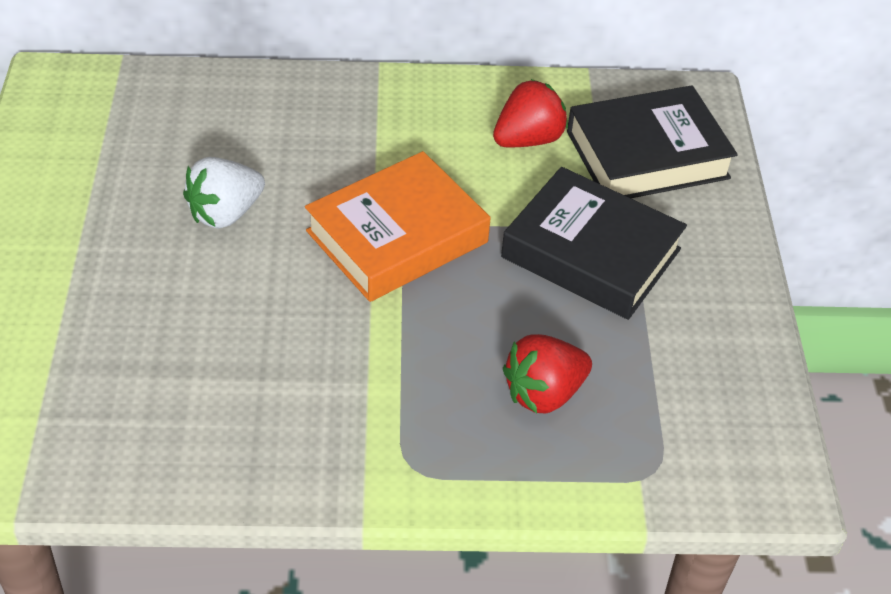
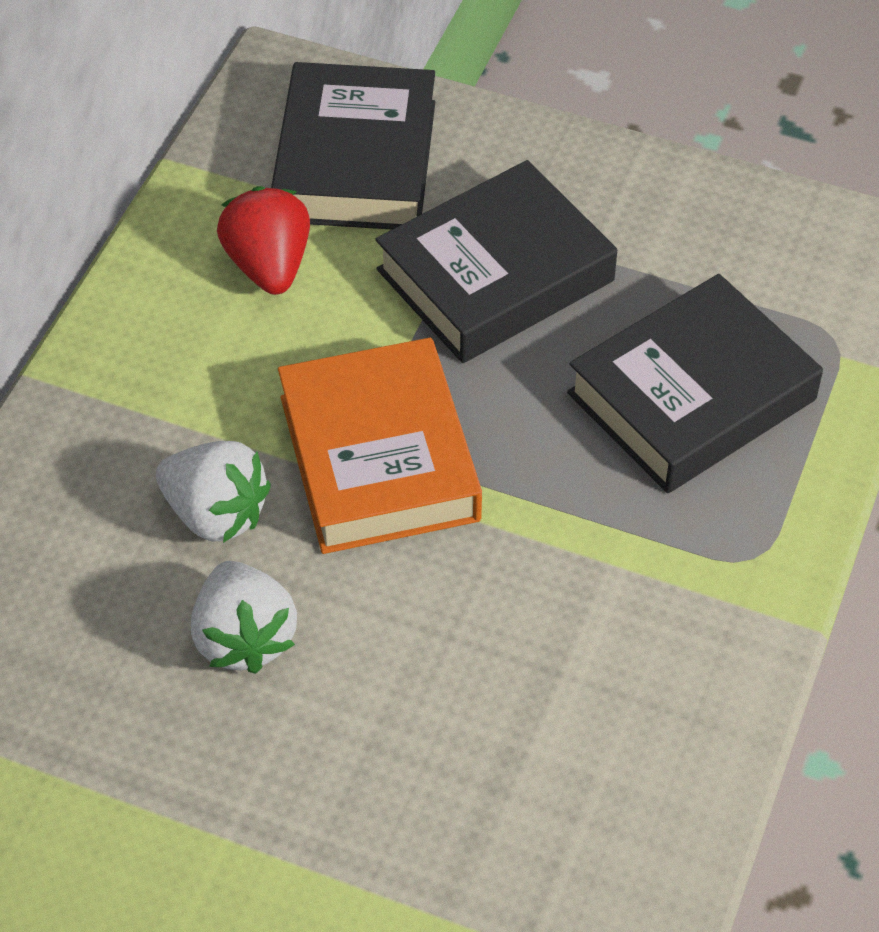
camera: 65 degrees left, 5 degrees up
(314, 173) = (216, 514): none -> white strawberry
(544, 393) = (692, 396): red strawberry -> black book

